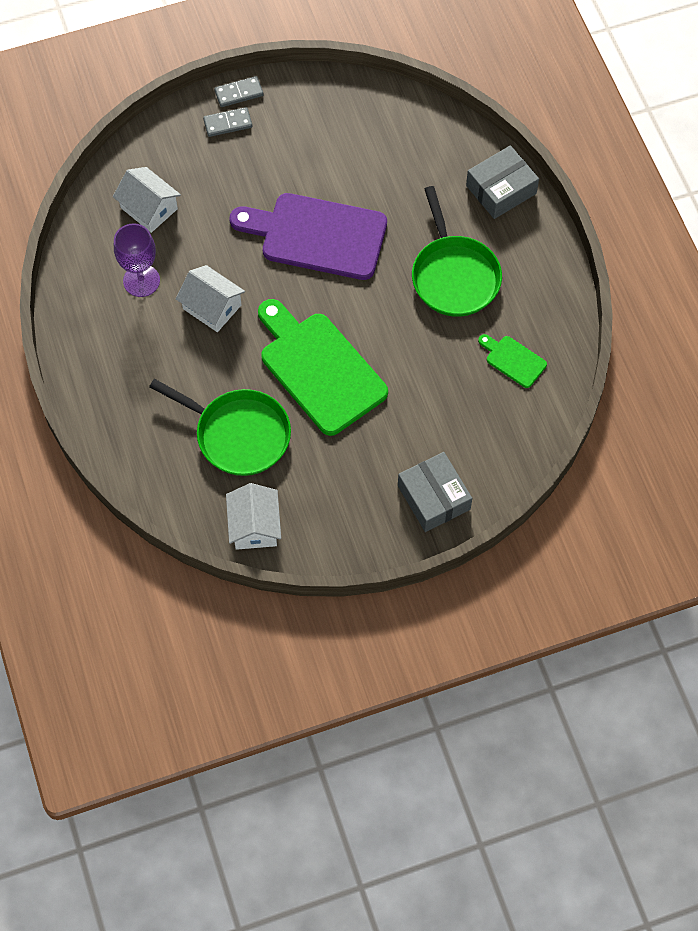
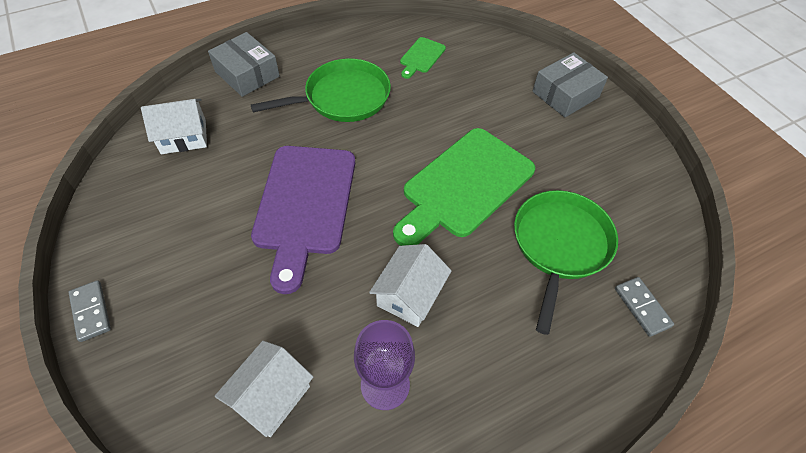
camera: 100 degrees left, 10 degrees down
(228, 123) = (139, 318): grey domino -> grey domino (642, 307)
(254, 526) = (653, 217): white house -> white house (183, 137)

